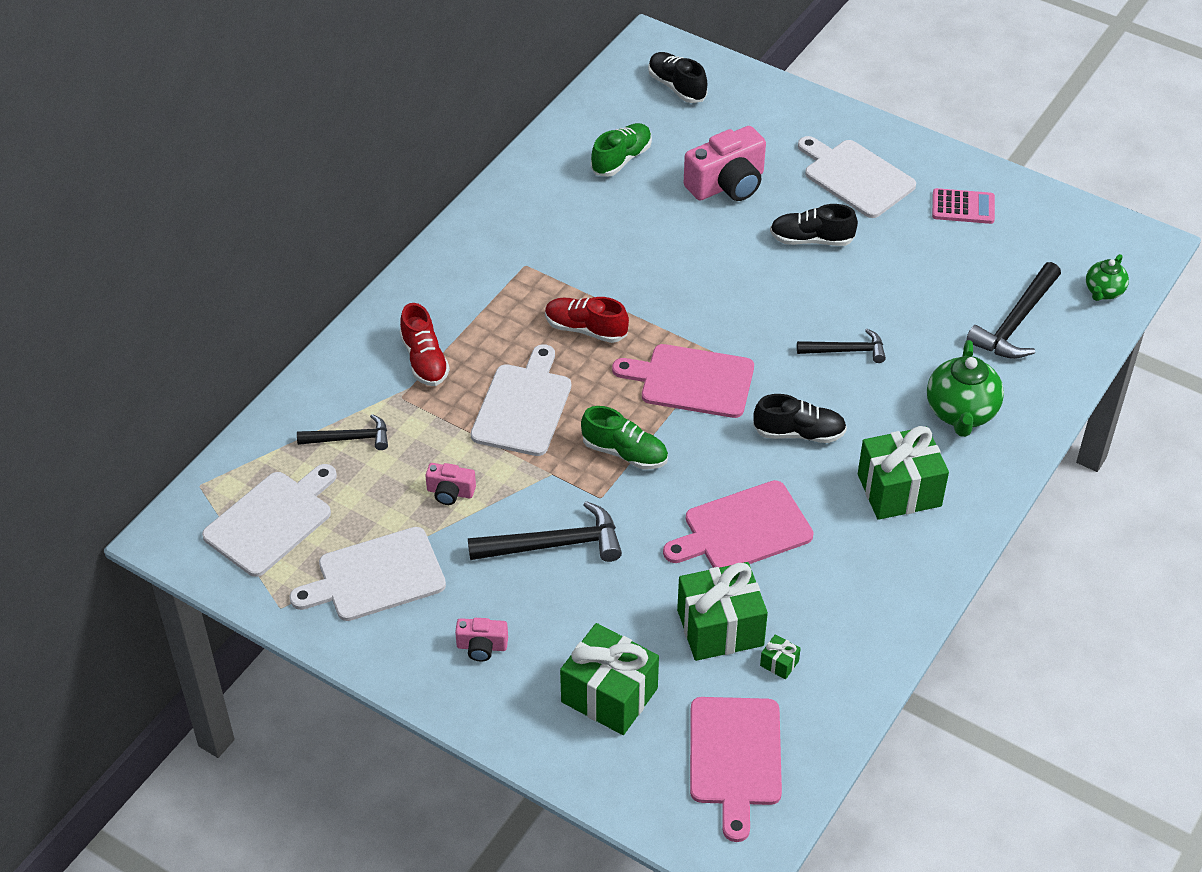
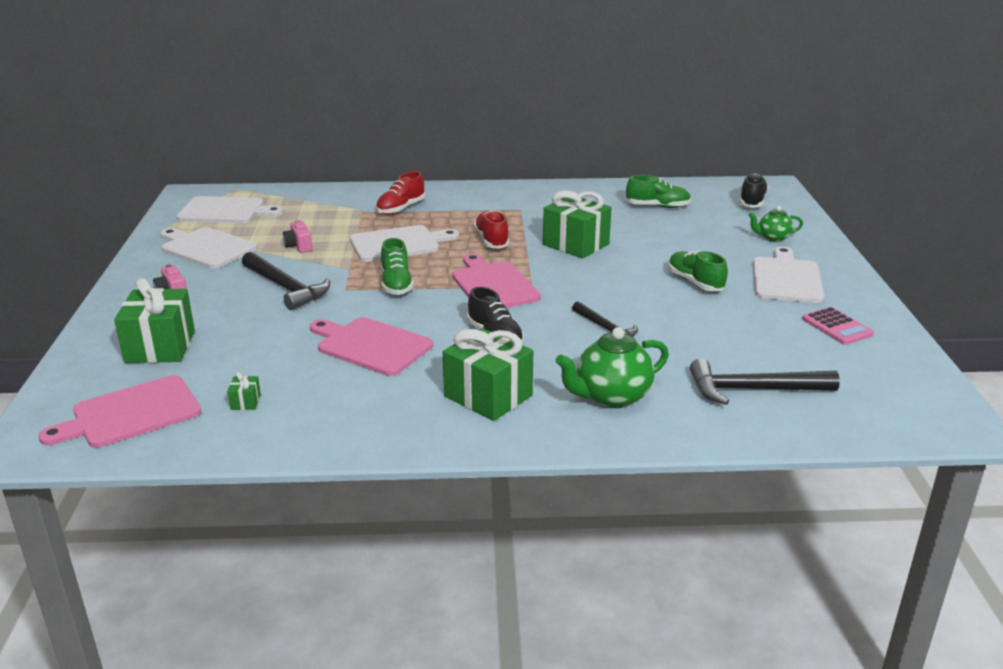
camera: 55 degrees right, 20 degrees down
(350, 438) = (312, 210): black hammer -> none
(720, 628) = (262, 367): green gift -> green gift (576, 244)
(727, 184) = (695, 241): pink camera -> none
(811, 240) = (695, 282): black shoe -> green shoe
(1103, 291) = (864, 421): green teapot -> green teapot (773, 238)

